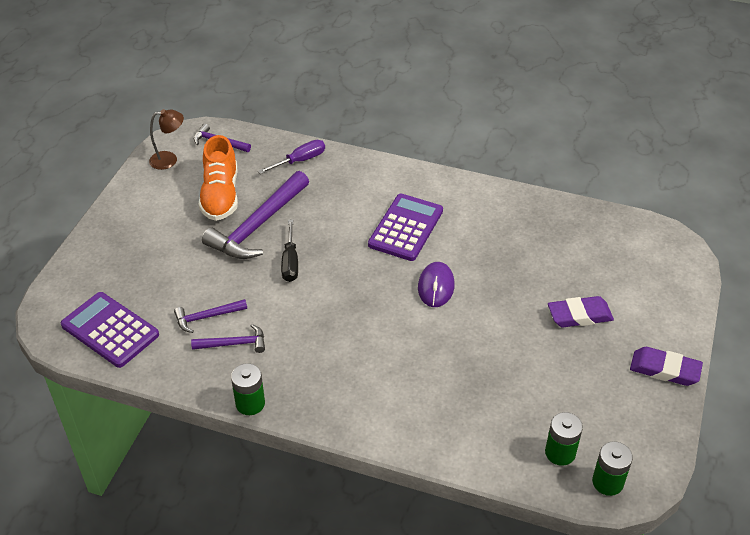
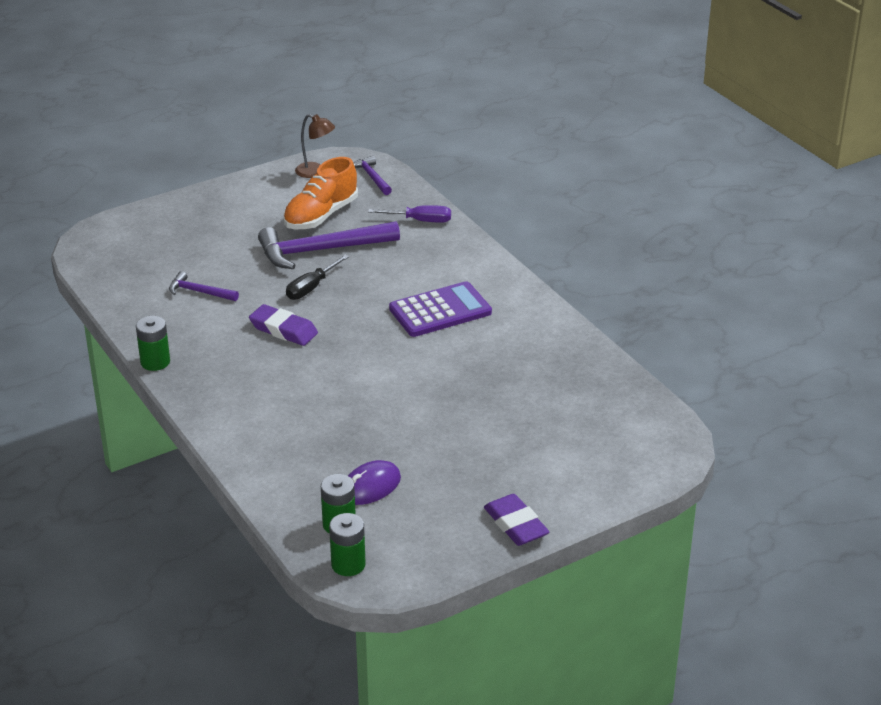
camera: 40 degrees right, 10 degrees down
(110, 330) = (122, 265): purple calculator -> none
(234, 344) = (195, 319): purple hammer -> none
(436, 287) = (404, 363): purple mouse -> purple mouse (370, 486)
(579, 315) = (498, 448): purple eraser -> purple eraser (283, 330)

